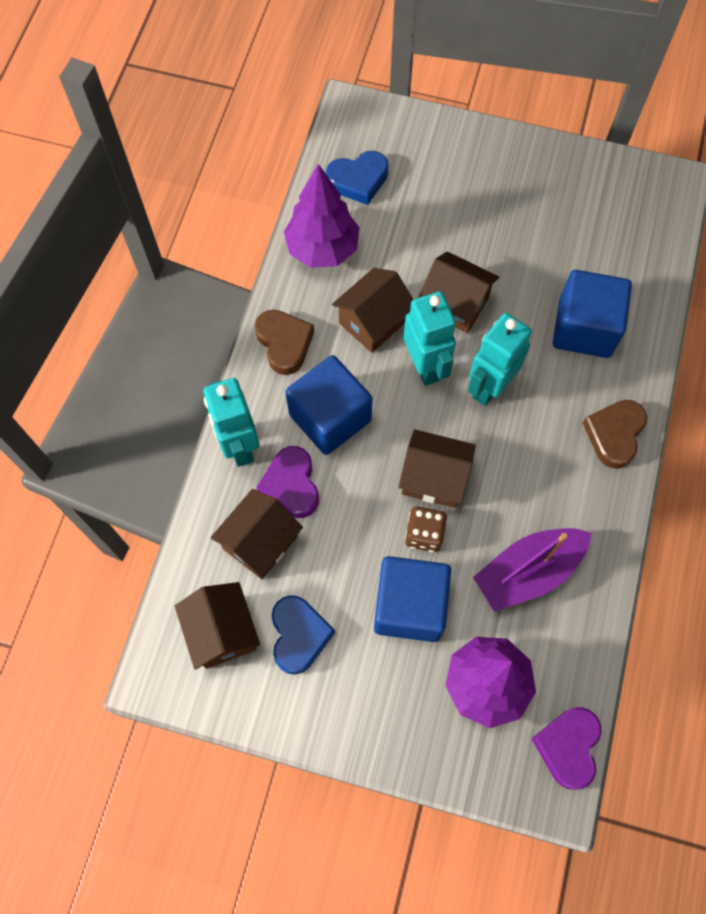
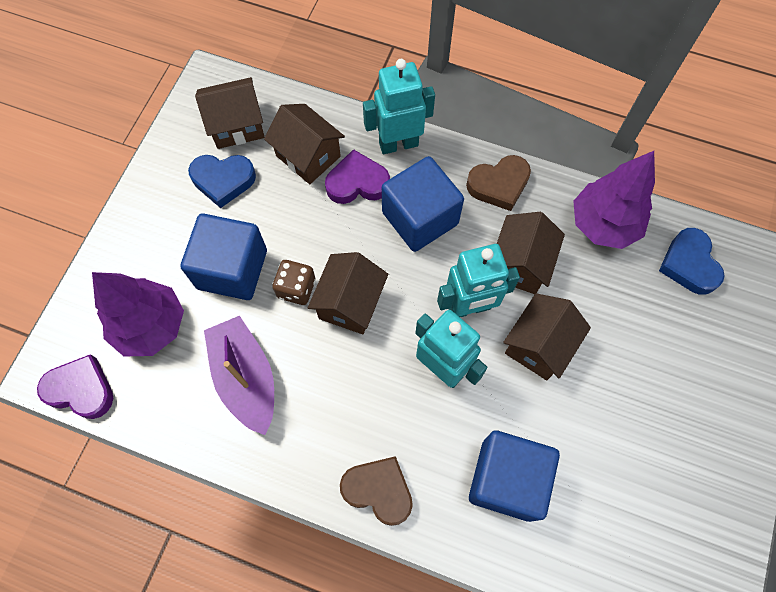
camera: 95 degrees right, 0 degrees up
(373, 322) = (520, 264): brown house -> brown house turned 60 degrees clockwise

